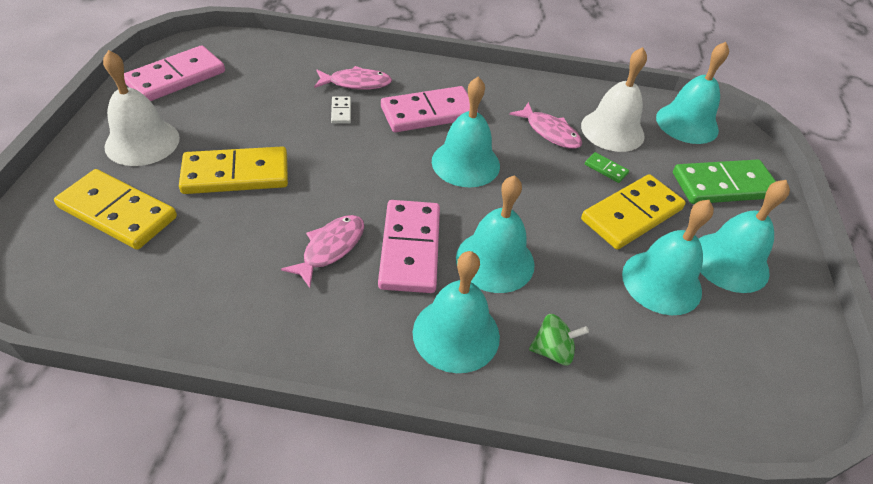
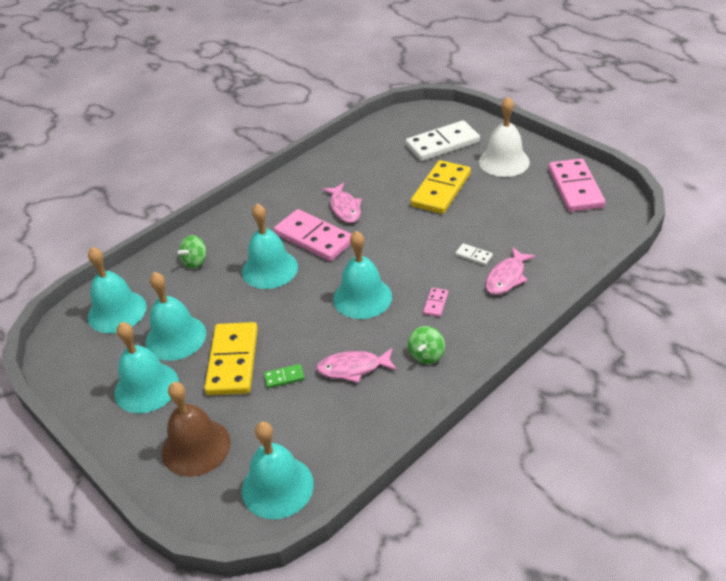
camera: 135 degrees right, 5 degrees down
(118, 212) = (442, 144): yellow domino -> white domino
(428, 113) = (435, 303): pink domino -> pink domino, size x0.43
(456, 334) = (243, 231): turquoise bell -> turquoise bell (117, 311)
(492, 97) = (426, 355): none -> green spinning top
(612, 130) = (319, 415): white bell -> none
(723, 185) = (196, 447): green domino -> brown bell

